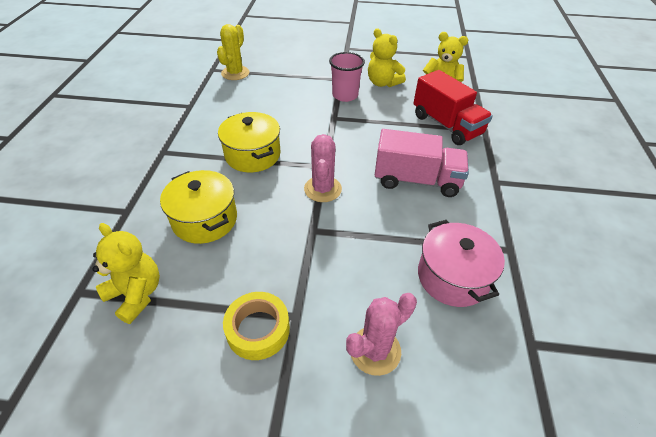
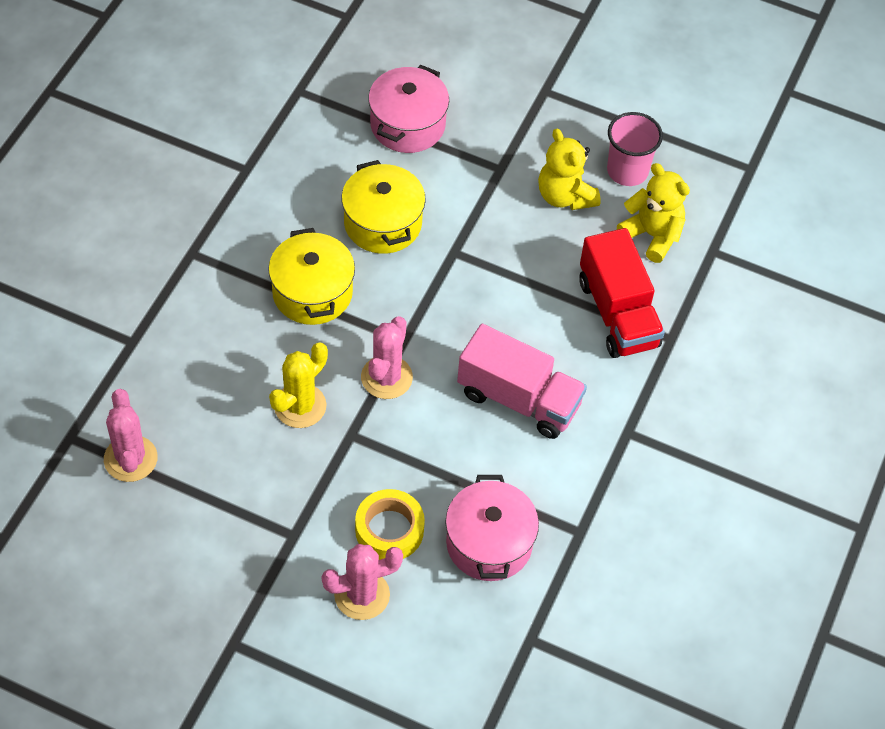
camera: 15 degrees right, 10 degrees up
(136, 294) = (130, 459): yellow teddy bear -> pink cactus
(205, 219) = (224, 382): yellow pot -> yellow pot (382, 223)
(235, 73) = (334, 110): yellow cactus -> yellow cactus (300, 406)
(258, 329) = (249, 537): yellow tape -> yellow tape (389, 530)
(280, 71) = (407, 125): none -> pink pot
(345, 95) = (491, 208): pink cup -> pink cup (627, 171)

